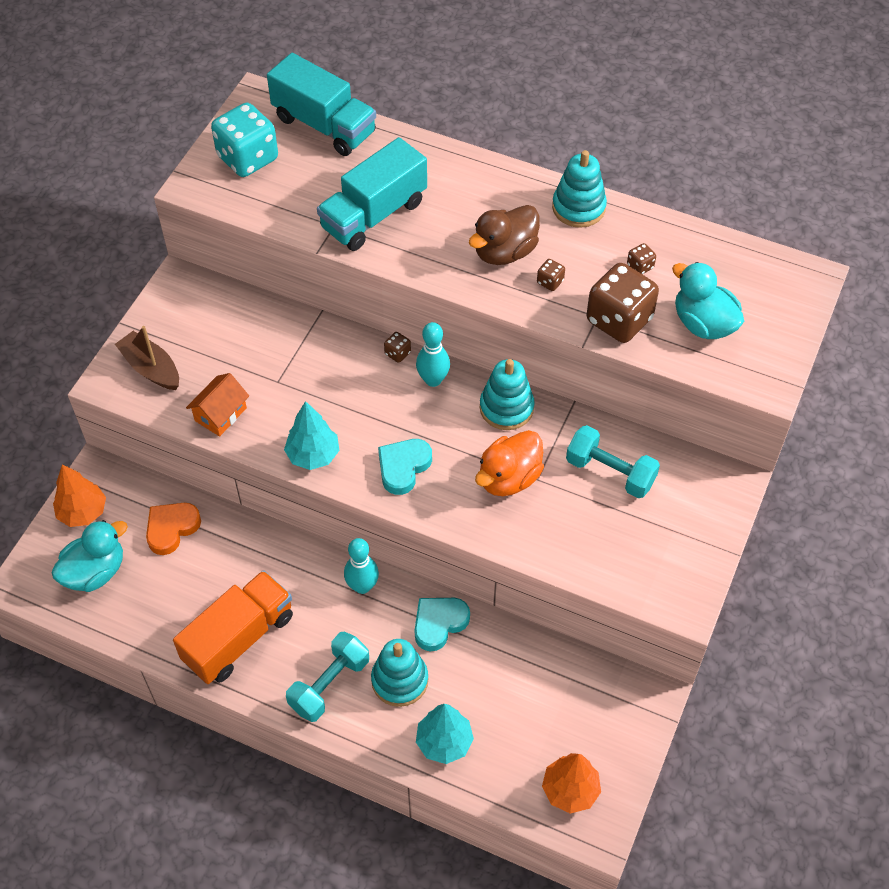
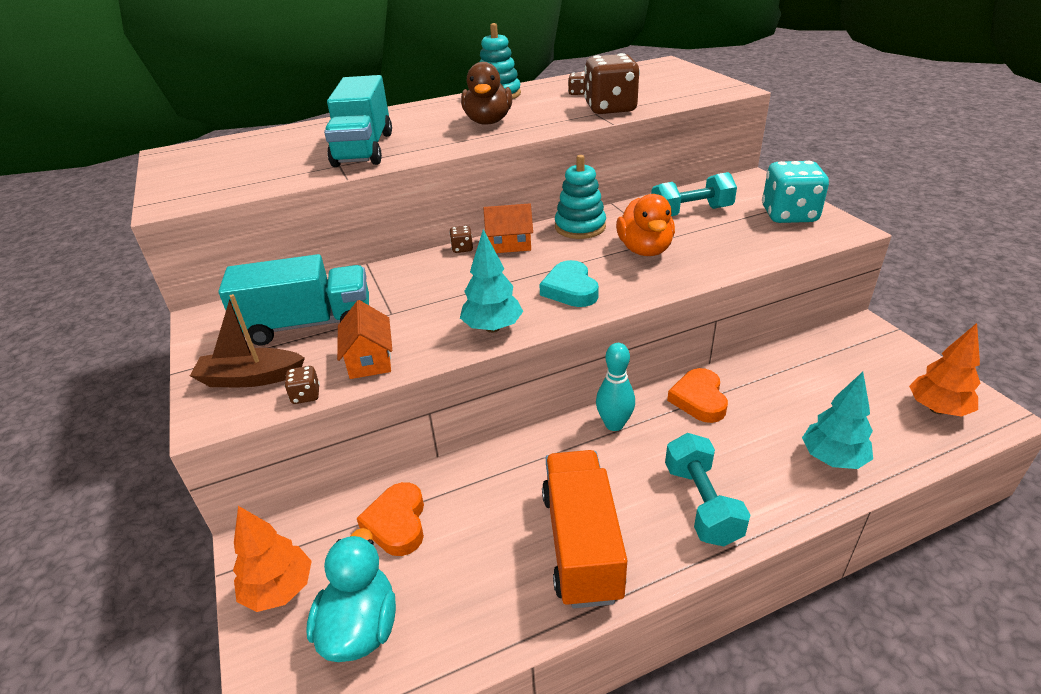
camera: 45 degrees left, 20 degrees down
(248, 158) = (204, 174): turquoise dice -> turquoise dice (789, 215)
(324, 125) = (252, 140): turquoise truck -> turquoise truck (308, 324)
(399, 680) = (738, 452): turquoise stacking toy -> none
(433, 380) = (509, 244): turquoise bowling pin -> orange house
(439, 623) = (699, 399): turquoise heart -> orange heart
(550, 282) = (540, 117): brown dice -> brown dice (306, 395)
(703, 324) = (654, 91): turquoise duck -> none

